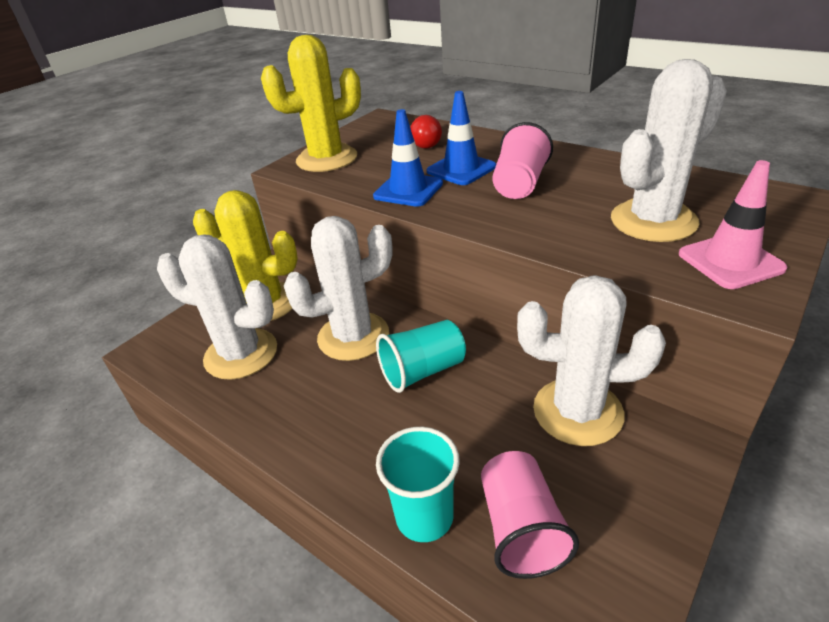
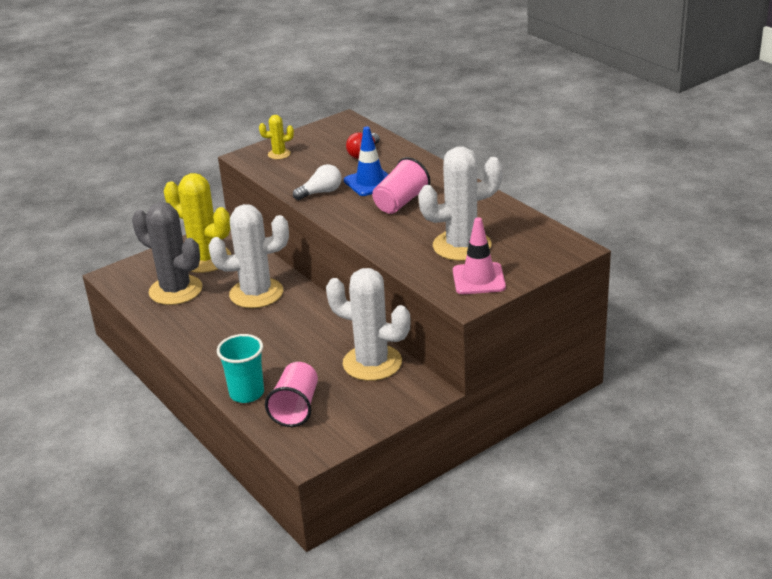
camera: 15 degrees right, 5 degrees down
(241, 354) = (175, 290): white cactus -> grey cactus
(327, 159) = (279, 154): yellow cactus -> yellow cactus, size x0.46
(408, 190) = (321, 192): blue traffic cone -> white light bulb
(423, 371) = (290, 323): turquoise cup -> none

